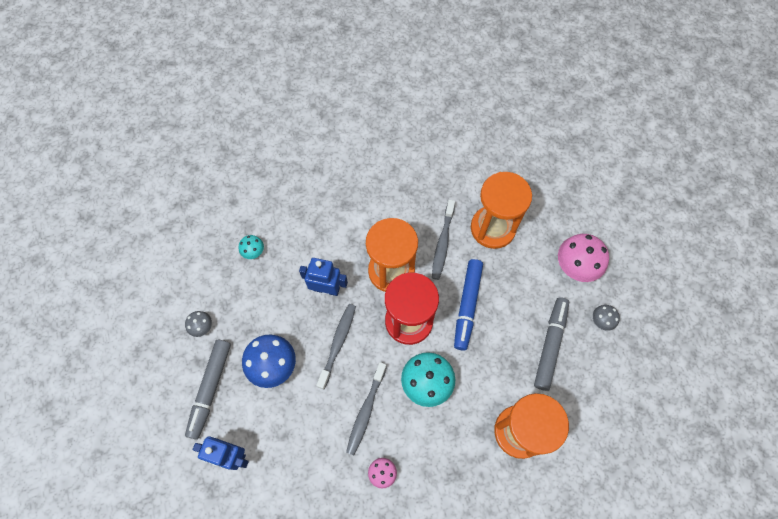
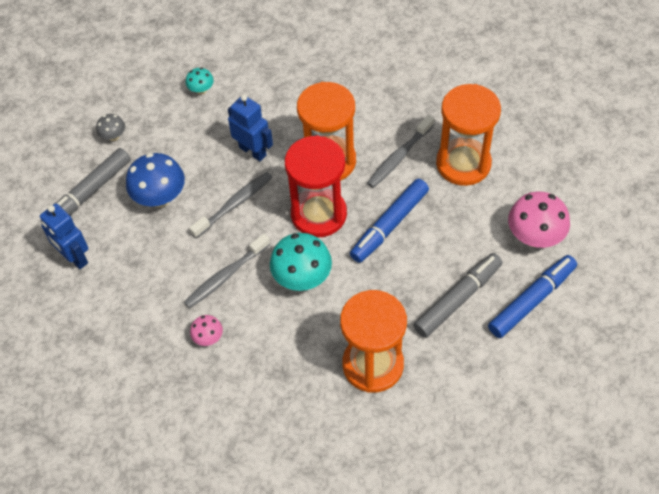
camera: 30 degrees right, 10 degrees down
(601, 321) = (531, 300): grey mushroom -> blue marker

